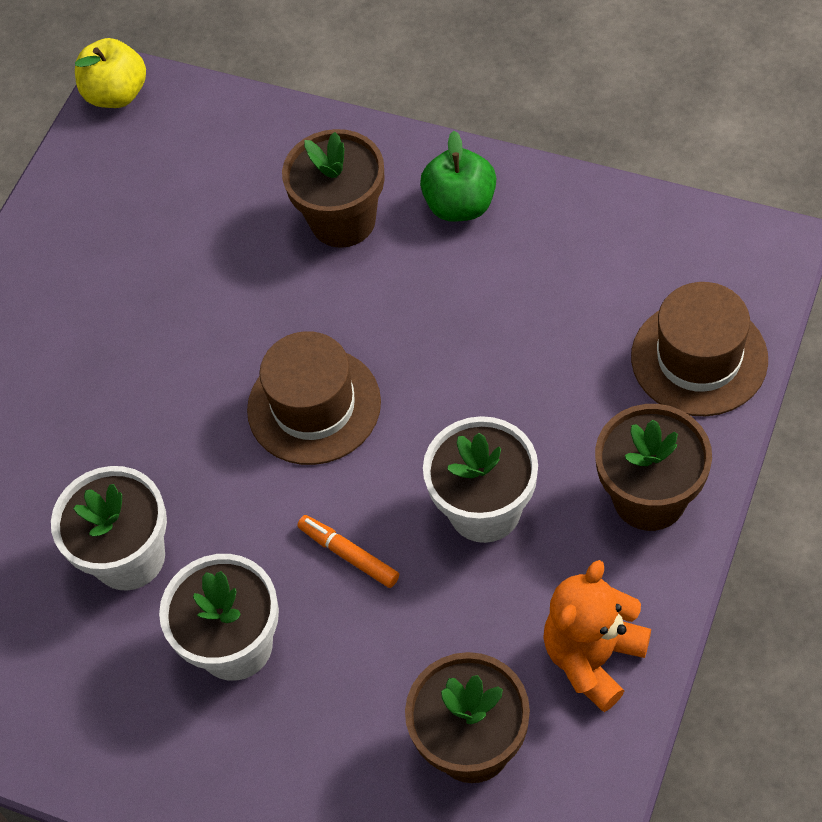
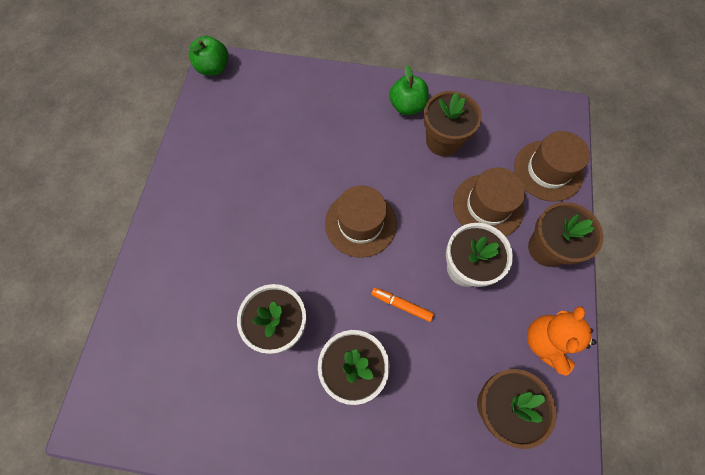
camera: 20 degrees left, 10 degrees up
(117, 94) = (213, 68): yellow apple -> green apple
(343, 220) = (349, 121): brown flower pot -> brown flower pot (443, 141)
(560, 407) = (488, 206): none -> brown hat

